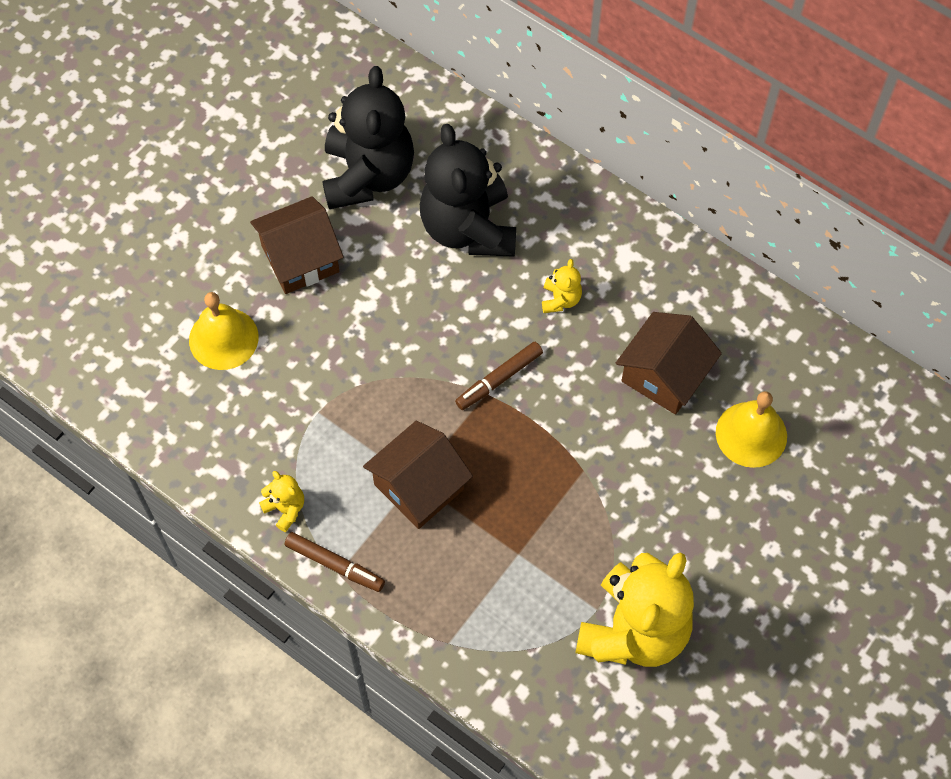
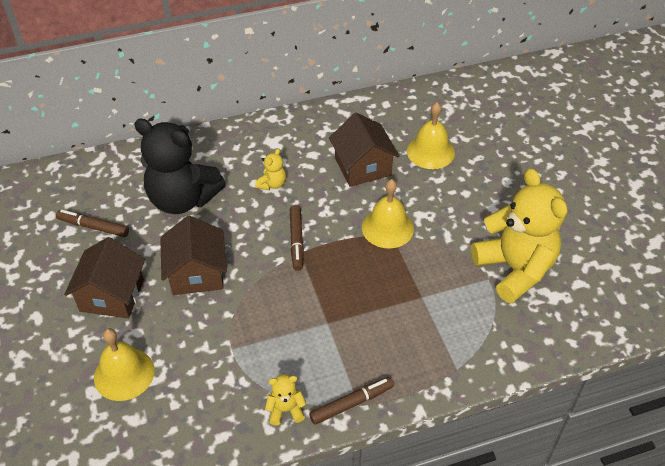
camera: 55 degrees left, 15 degrees down
(368, 175) = (93, 227): black teddy bear -> brown marker
(419, 486) = (334, 323): brown house -> brown house (197, 273)
(560, 299) = (272, 184): yellow teddy bear -> yellow teddy bear turned 75 degrees clockwise
(590, 460) = (387, 228): none -> yellow bell

